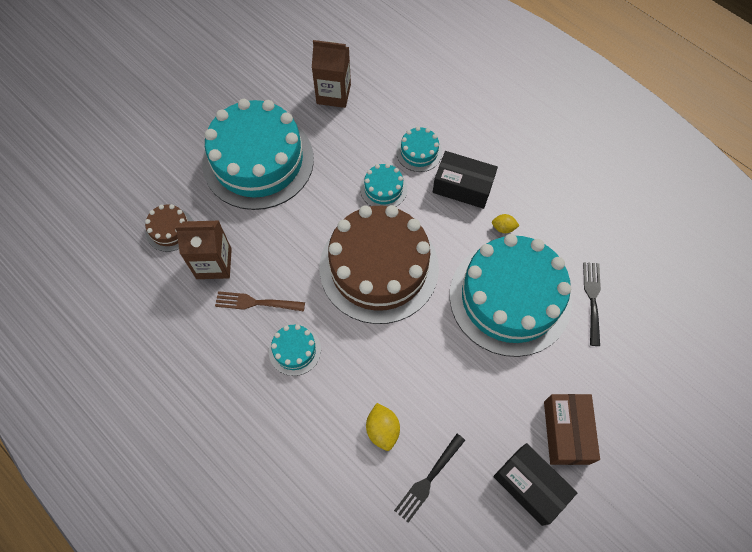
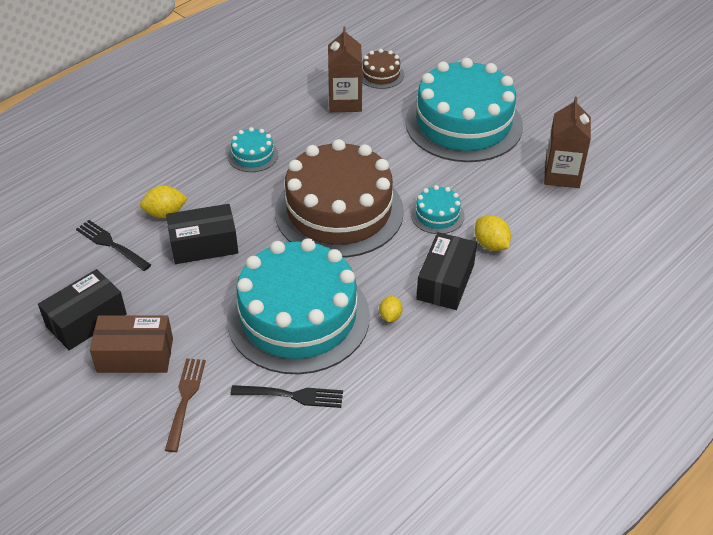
camera: 90 degrees right, 20 degrees down
(257, 302) = (303, 130): brown fork -> brown fork (185, 400)
(419, 152) = (491, 245): turquoise cake -> yellow lemon
(426, 386) = (204, 245): none -> black box

